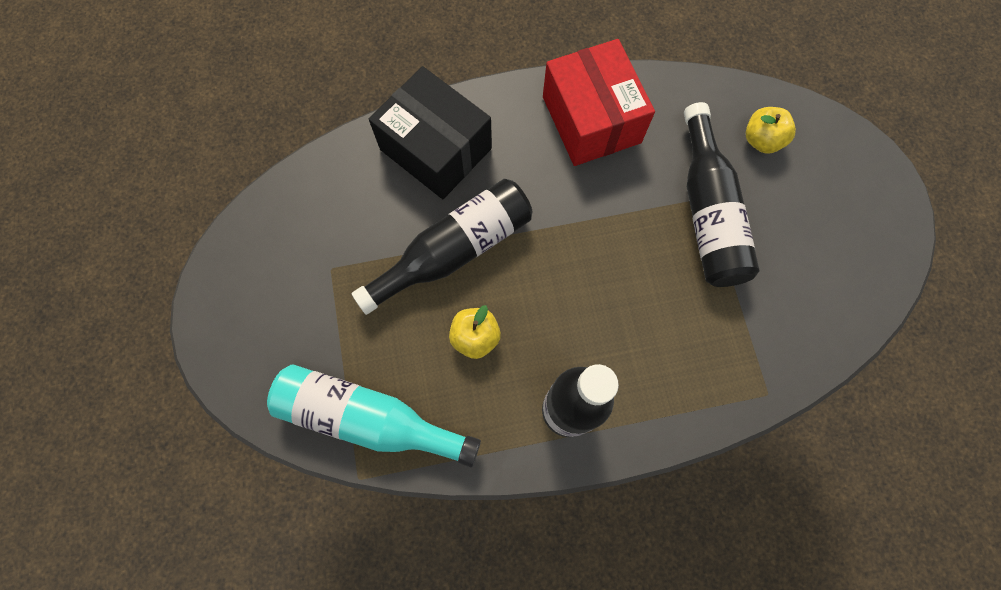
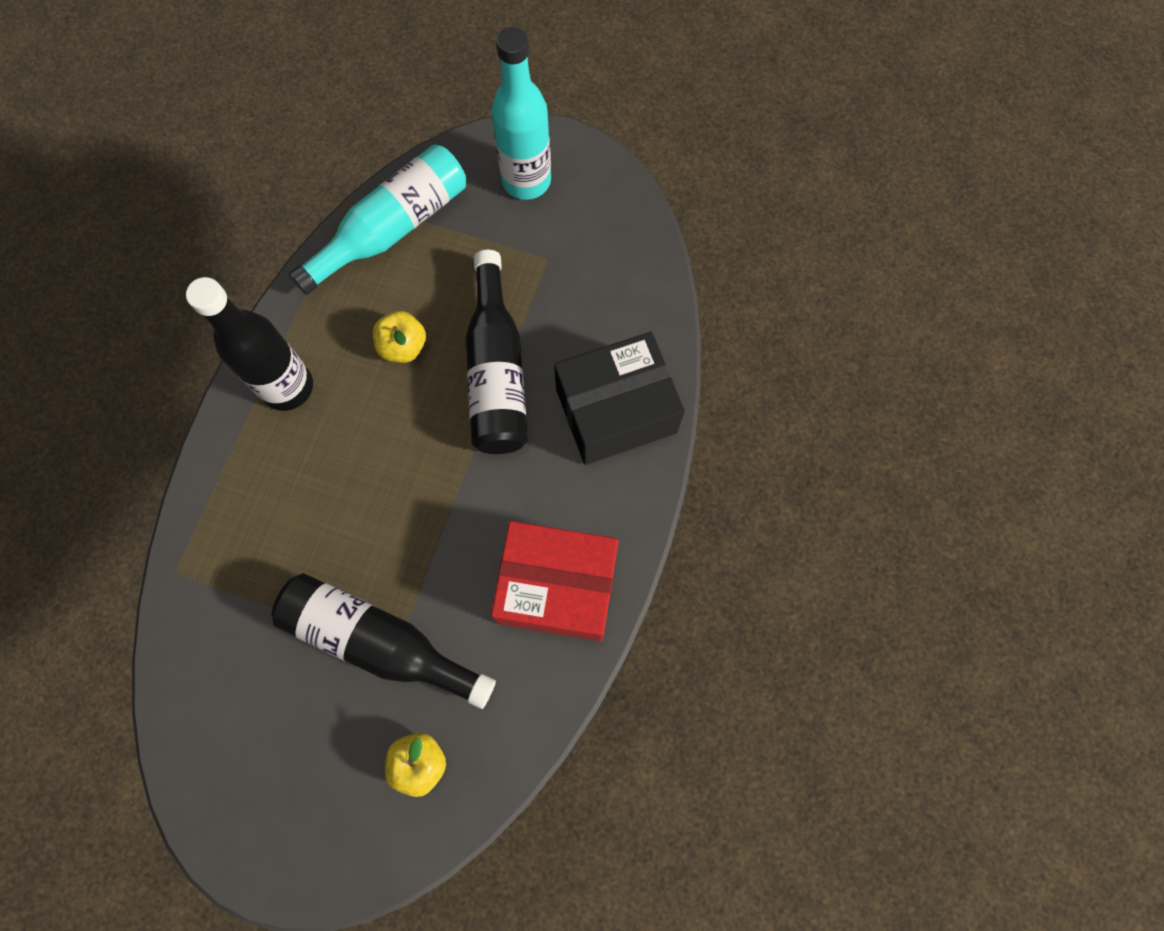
camera: 120 degrees right, 0 degrees up
(259, 329) = (526, 180): none -> turquoise bottle

